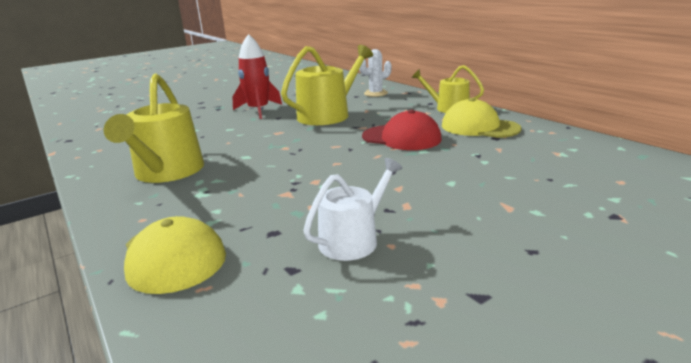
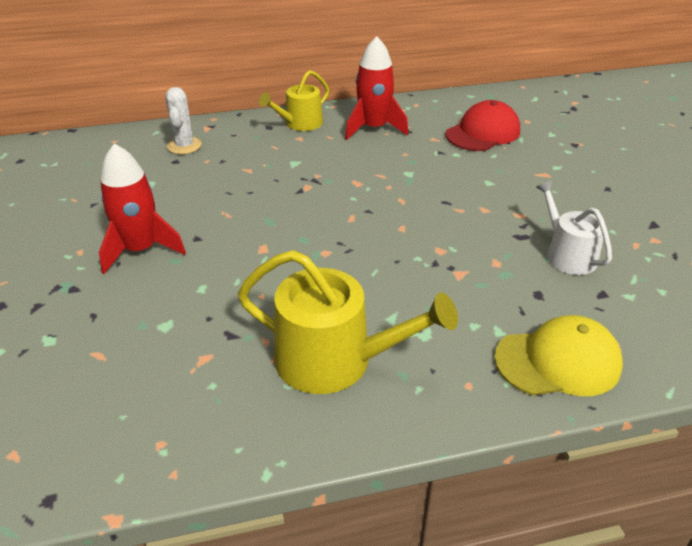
camera: 70 degrees left, 15 degrees up
(328, 115) = (233, 198): yellow watering can -> none
(401, 138) = (364, 174): red cap -> red cap (483, 133)
(479, 127) = (373, 128): yellow cap -> red rocket

